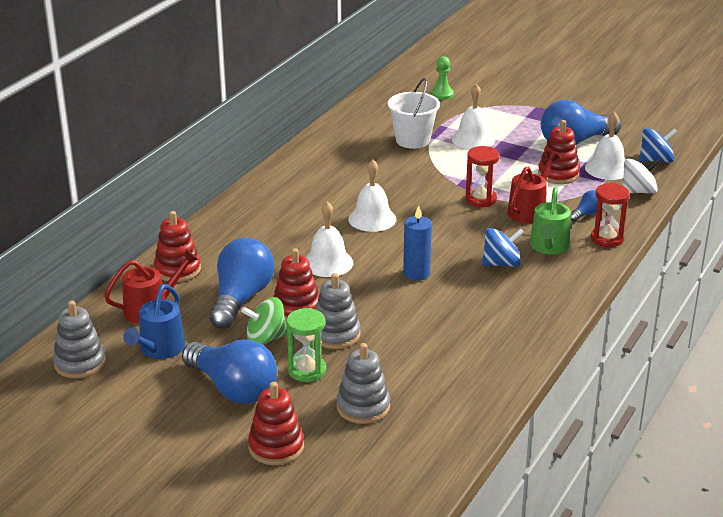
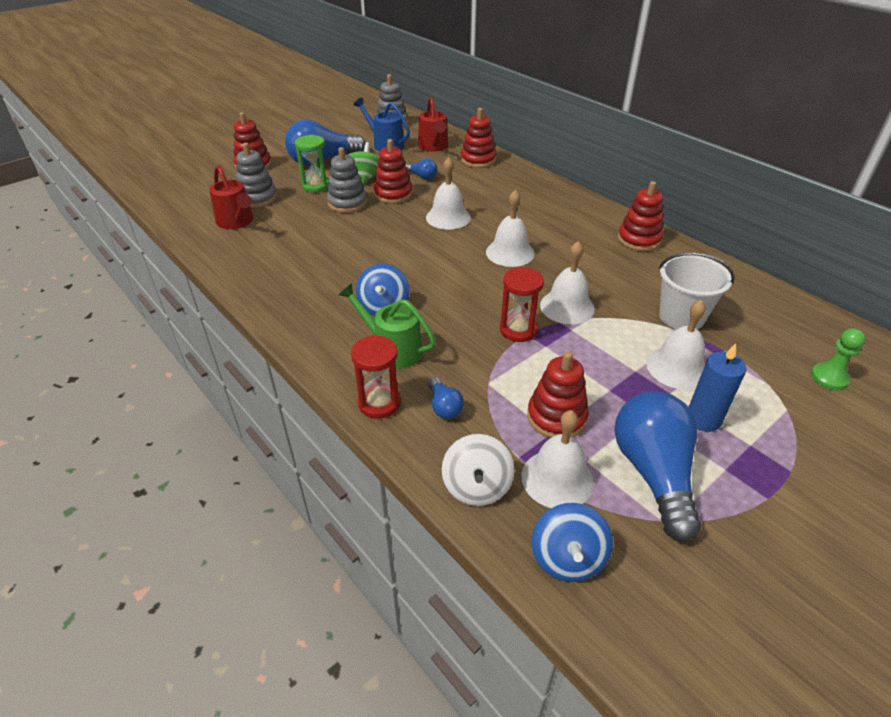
camera: 110 degrees right, 10 degrees up
(241, 299) = (422, 176): blue light bulb -> blue light bulb, size x0.45
(308, 162) = (639, 239): none -> red stacking toy
(416, 273) = (402, 255): blue candle -> blue candle (703, 419)
(435, 183) = (567, 307): none -> white bell
(529, 210) = (476, 360): red watering can -> red watering can (236, 222)

